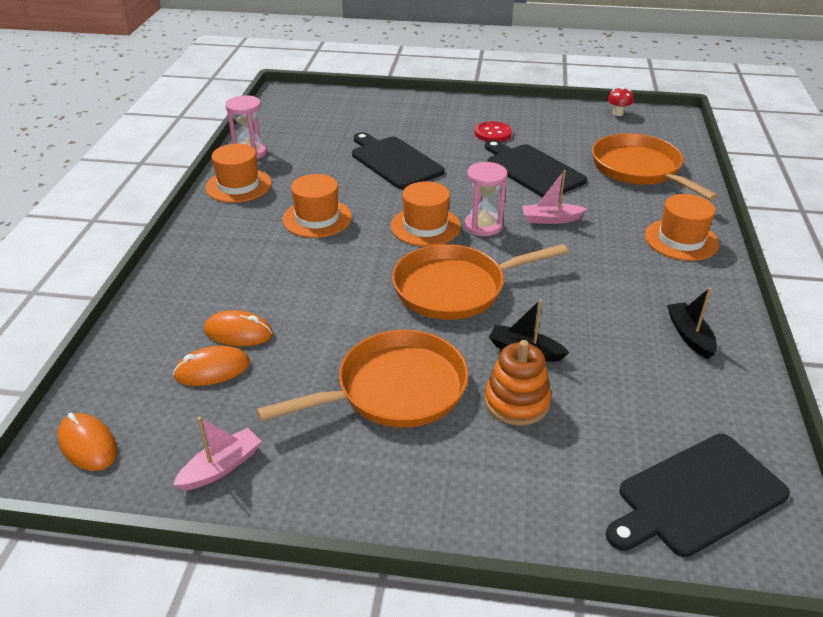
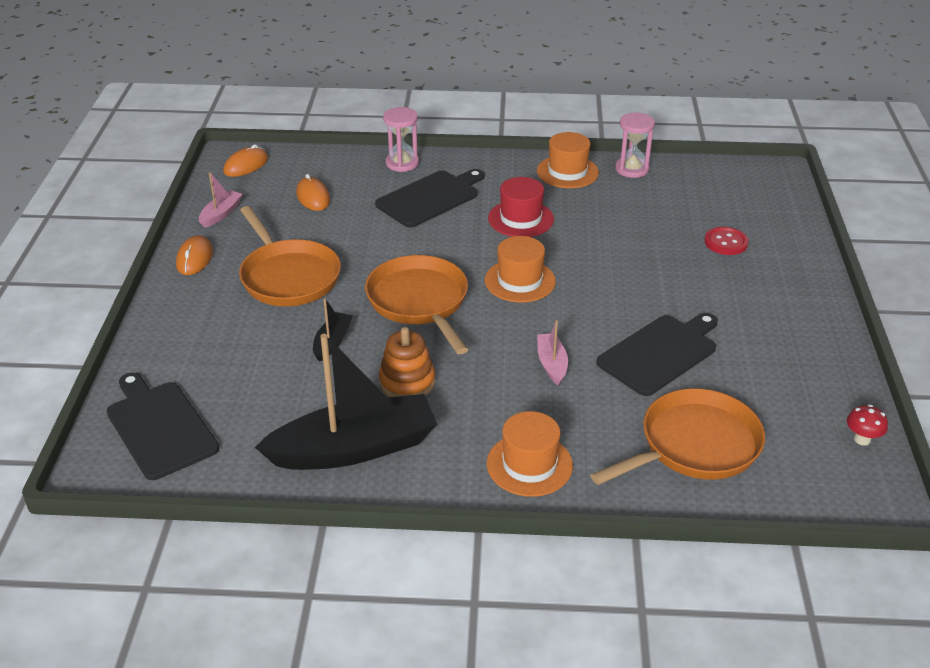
camera: 85 degrees right, 0 degrees up
(221, 467) = (221, 214): pink boat -> pink boat turned 105 degrees counterclockwise
(238, 332) = (354, 201): orange mouse -> orange mouse (194, 258)
(317, 218) = (520, 219): orange hat -> red hat
(394, 161) = (645, 254): black cutting board -> black cutting board (430, 198)
(483, 226) = (528, 317): pink hourglass -> pink hourglass (402, 163)
(493, 133) = (743, 322): red button -> red button (726, 242)
(516, 401) = (270, 337): orange stacking toy -> orange stacking toy (407, 382)
(689, 336) = (354, 448): black boat -> black boat, size x2.25

